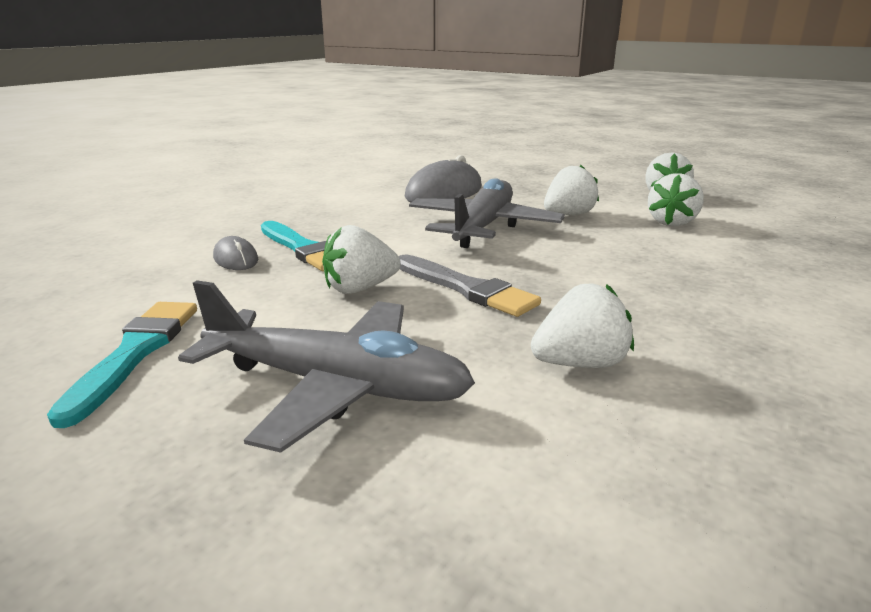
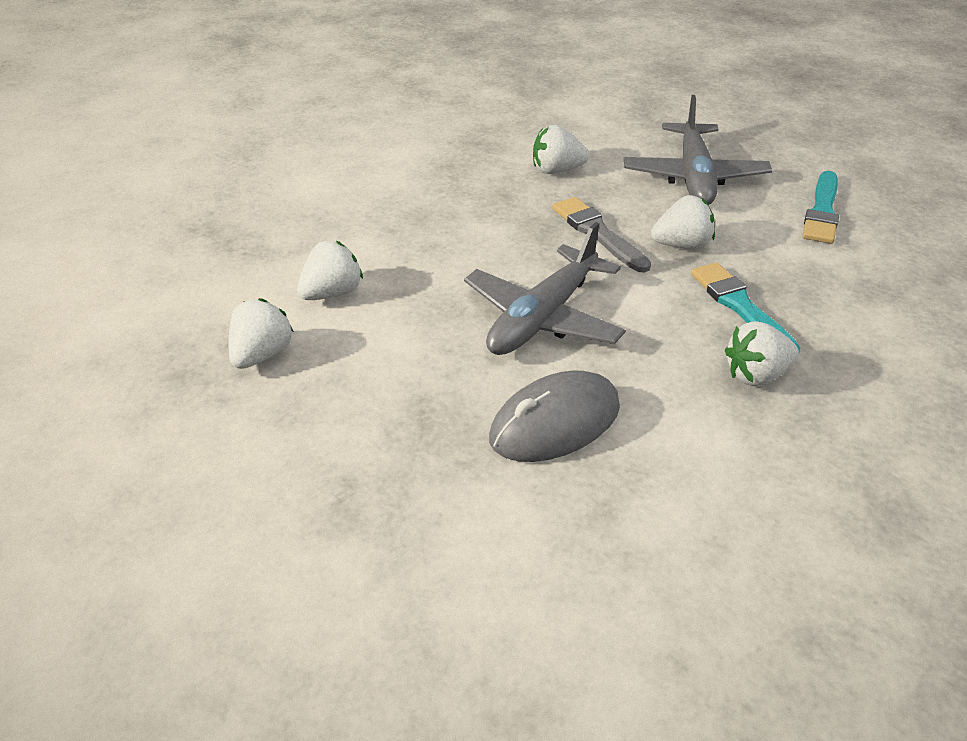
camera: 165 degrees left, 15 degrees up
(235, 259) = (803, 301): grey mouse -> none
(336, 385) = (694, 177): grey plane -> grey plane turned 120 degrees counterclockwise
(568, 215) = (429, 328): white strawberry -> white strawberry (756, 375)

